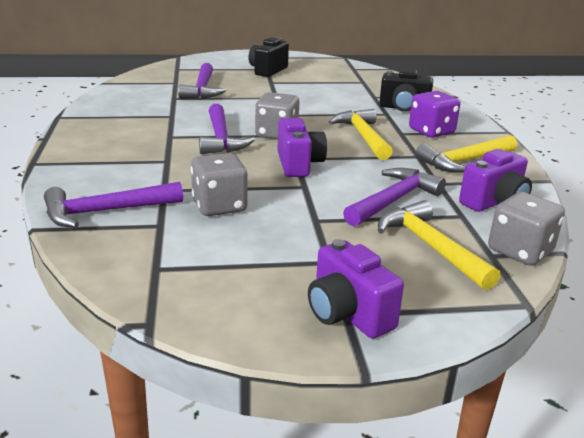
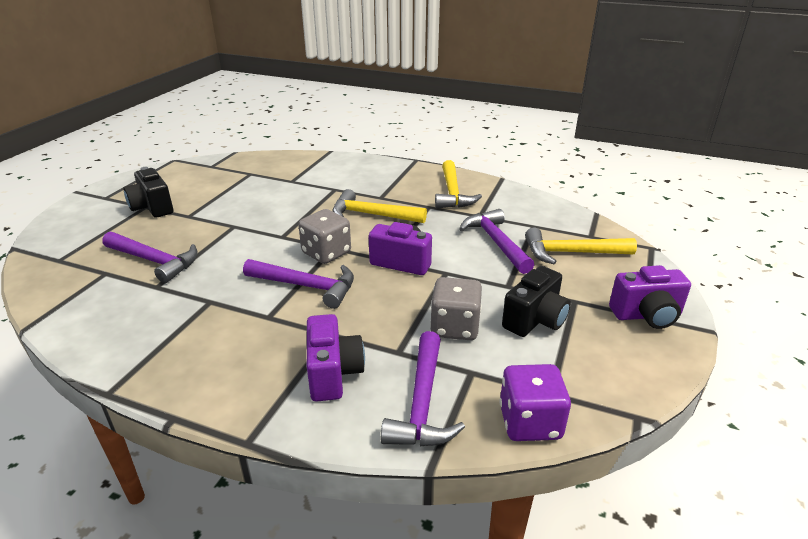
camera: 60 degrees left, 5 degrees up
(403, 108) = (332, 178): black camera -> black camera (535, 320)
(431, 131) = (389, 185): purple dice -> purple dice (530, 422)
(494, 202) = (522, 207): purple camera -> purple camera (333, 373)
(520, 251) = (590, 225): grey dice -> none

